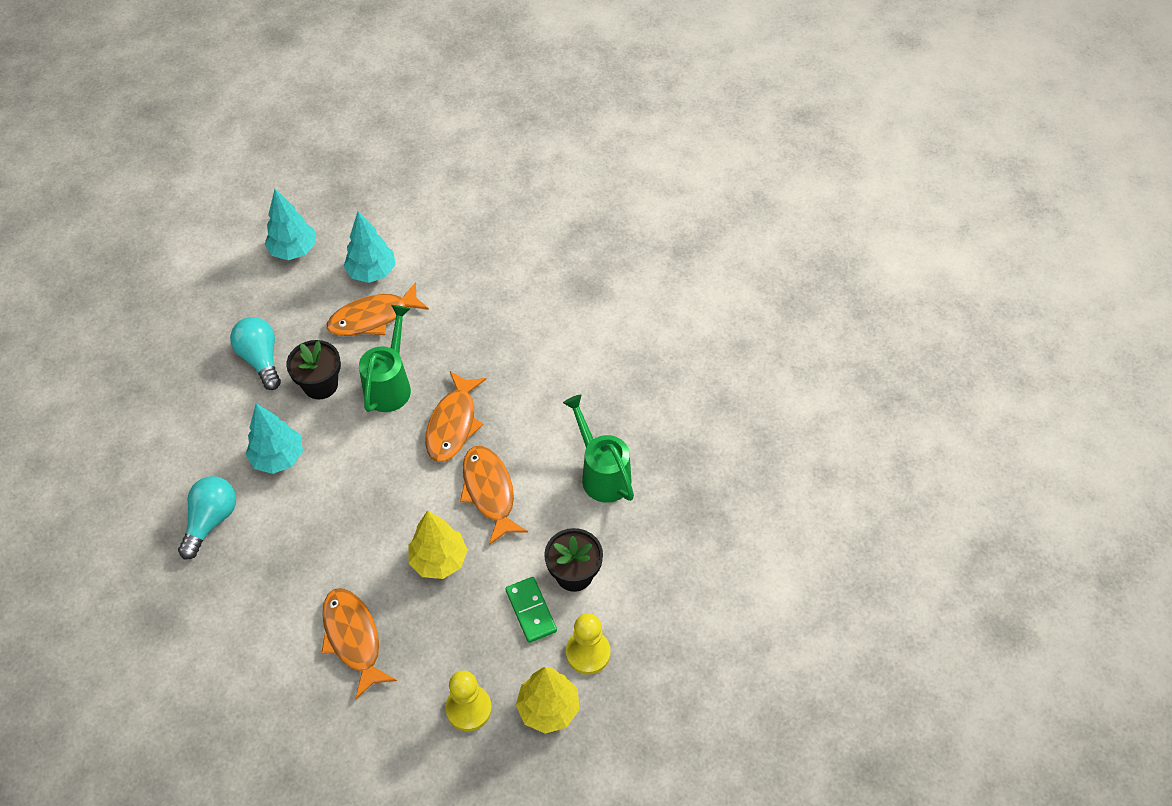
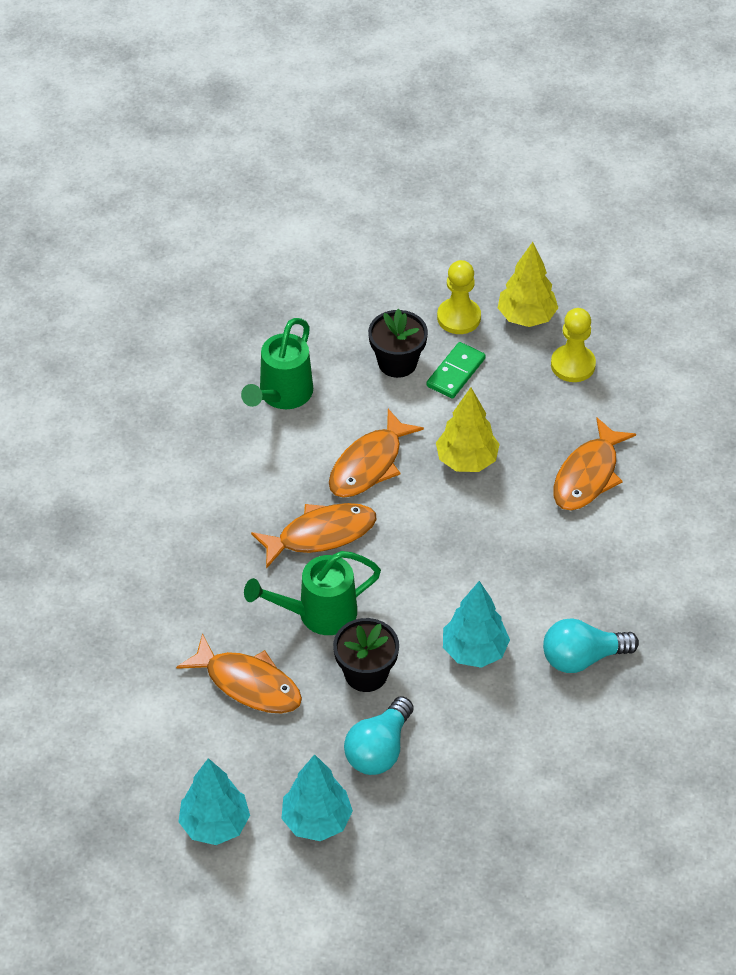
camera: 125 degrees left, 5 degrees down
(372, 272) = (189, 725): turquoise tree -> turquoise tree (316, 821)

